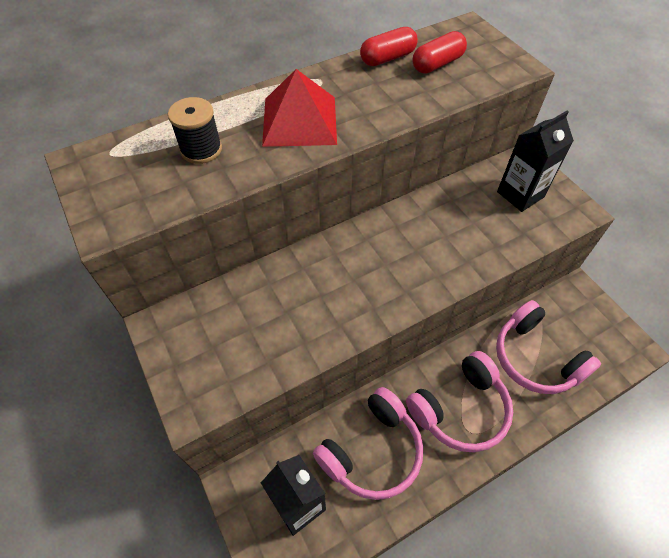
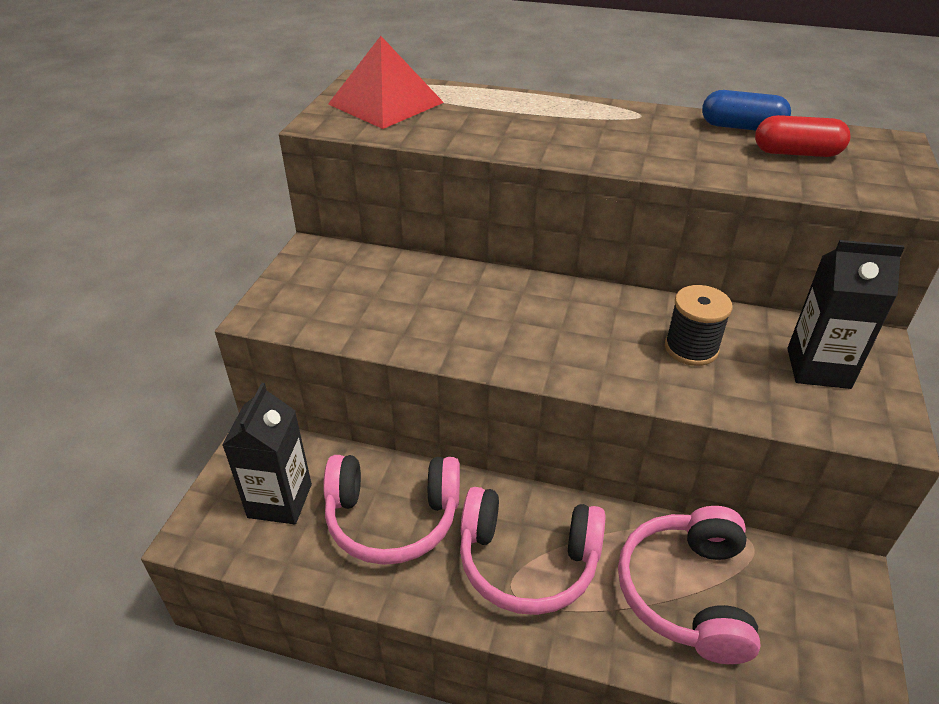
camera: 45 degrees right, 15 degrees down
(201, 149) = (458, 113): black spool -> black spool (691, 348)
(299, 120) = (572, 131): red pyramid -> red pyramid (385, 103)
(387, 58) = (741, 127): red capsule -> blue capsule

